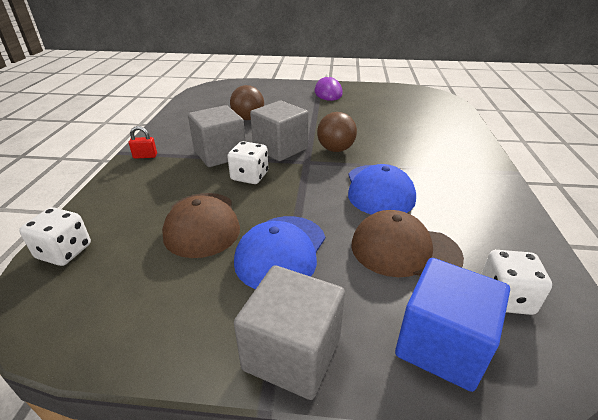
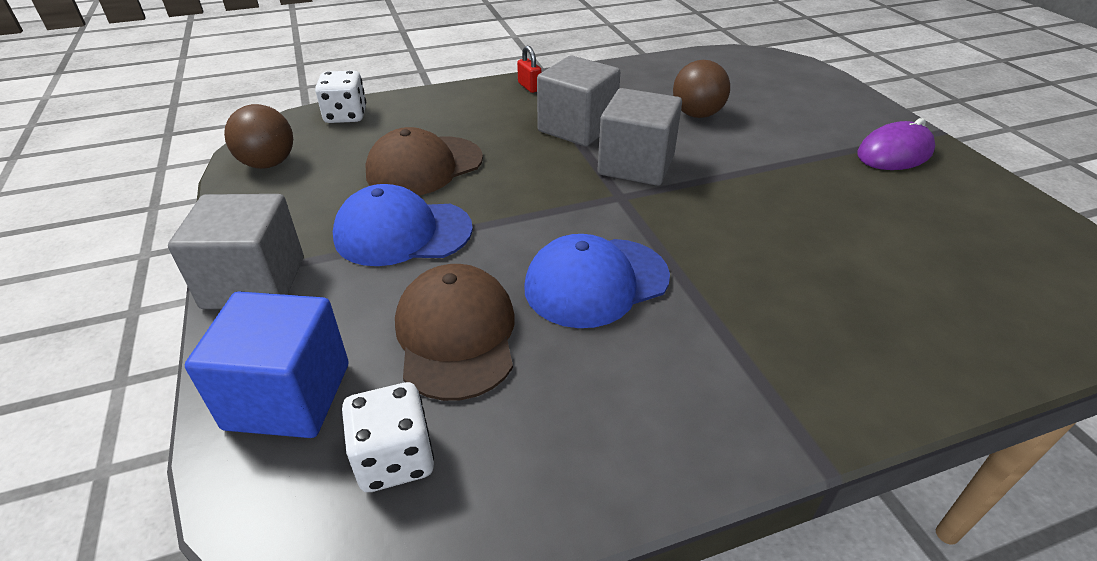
camera: 65 degrees right, 5 degrees up
(249, 176) = (542, 164): white dice -> none
(335, 149) = (683, 212): brown ball -> brown ball (268, 164)

